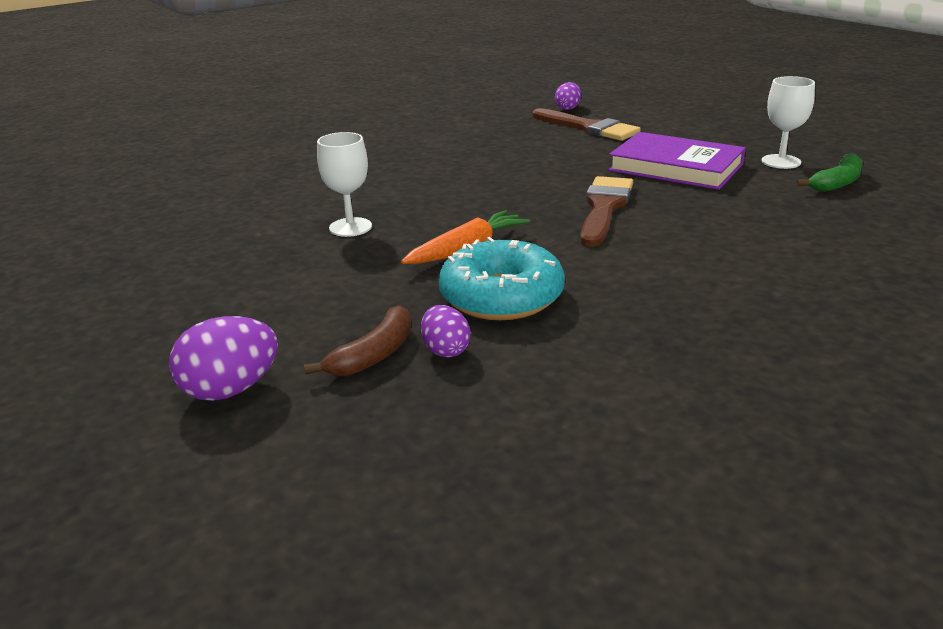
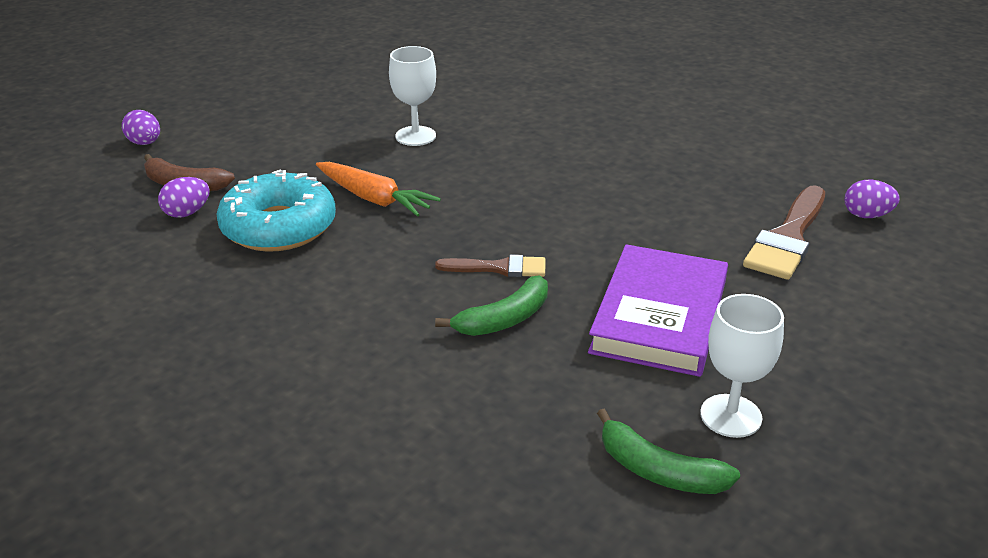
camera: 75 degrees right, 5 degrees up
(231, 390) = (145, 143): purple egg -> purple egg, size x0.63
(604, 208) = (498, 268): brown brush -> brown brush, size x0.59
(676, 211) = (504, 319): none -> green banana

